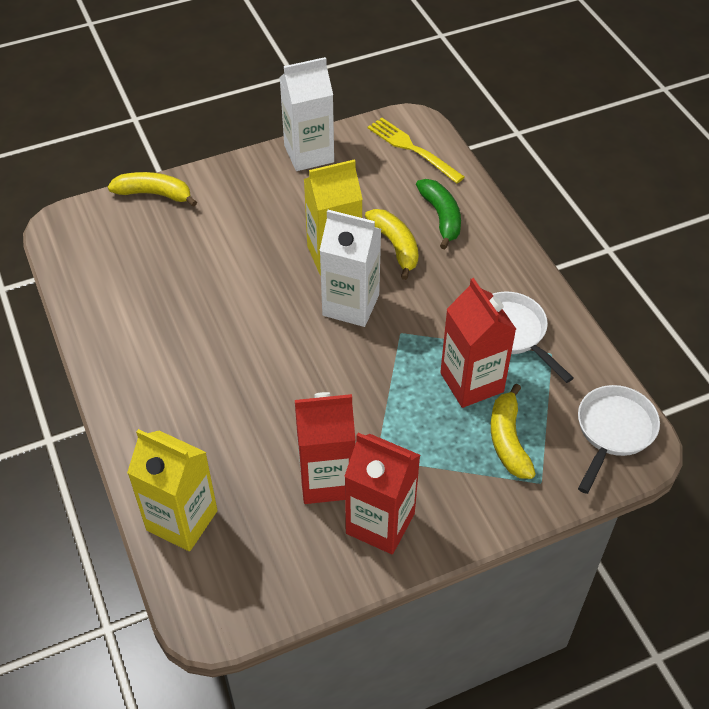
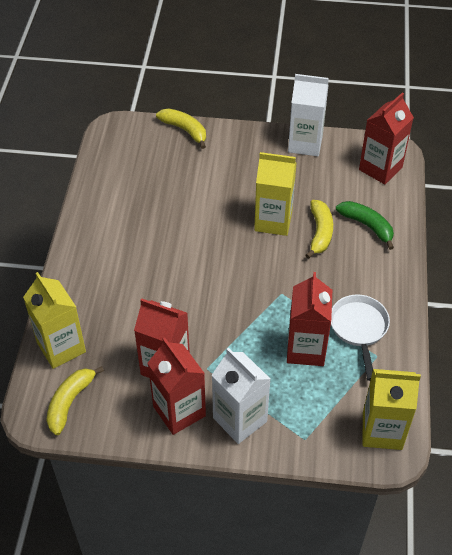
camera: 30 degrees right, 0 degrees up
(351, 305) = (261, 259): white carton -> white carton (240, 419)
(411, 148) = (380, 168): yellow fork -> red carton
(441, 217) = (367, 226): green banana -> green banana turned 60 degrees counterclockwise
(508, 440) = (303, 400): yellow banana -> yellow banana (70, 402)
(613, 431) = (382, 430): white pan -> yellow carton

